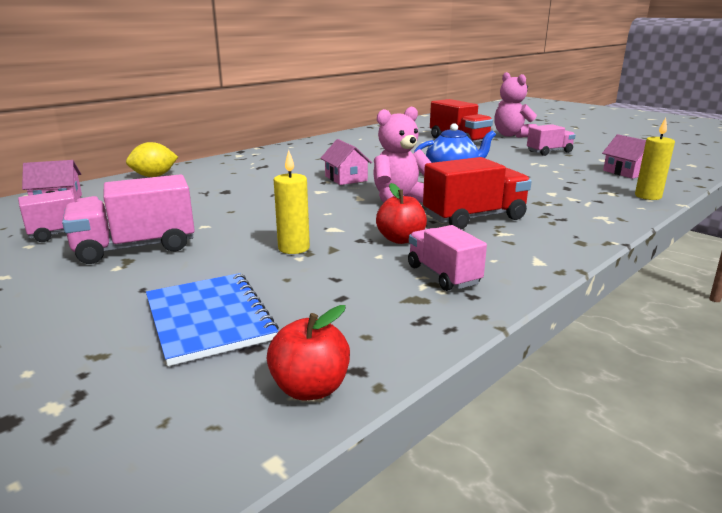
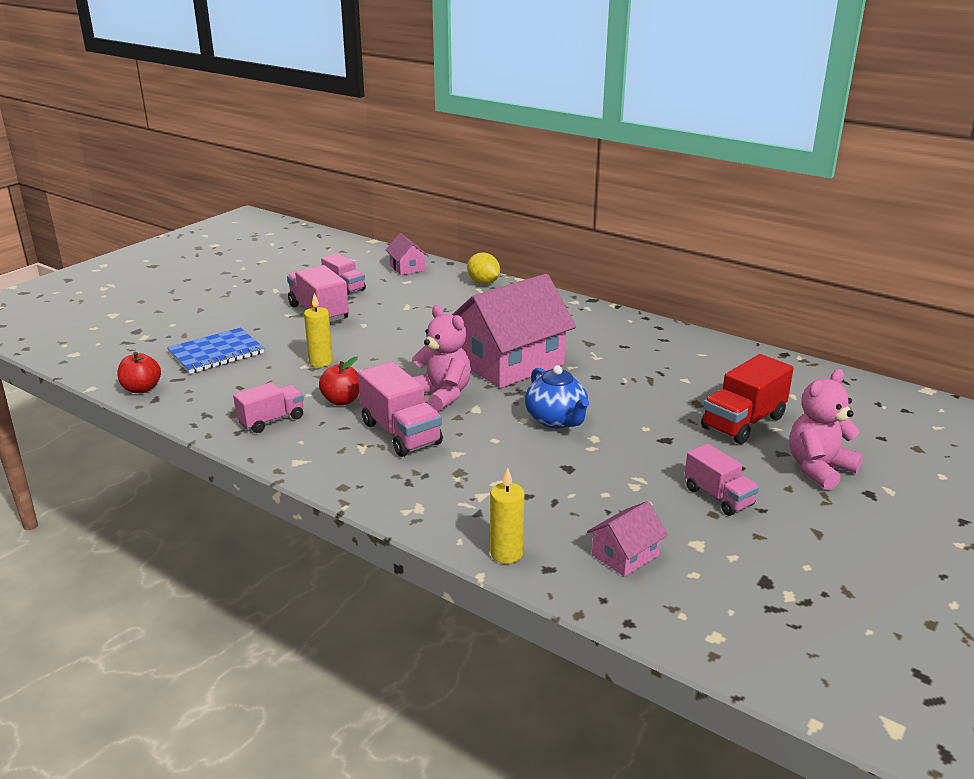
camera: 80 degrees right, 5 degrees up
(346, 178) = (510, 363): pink house -> pink house, size x2.21
(474, 218) = (401, 433): red truck -> pink truck

